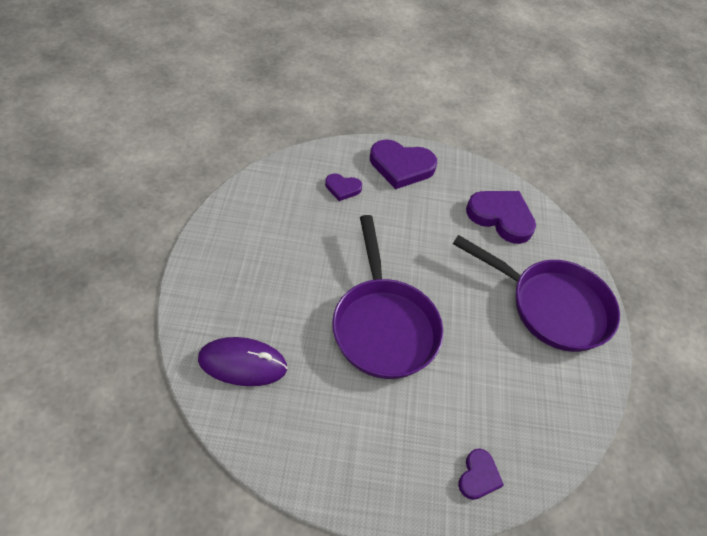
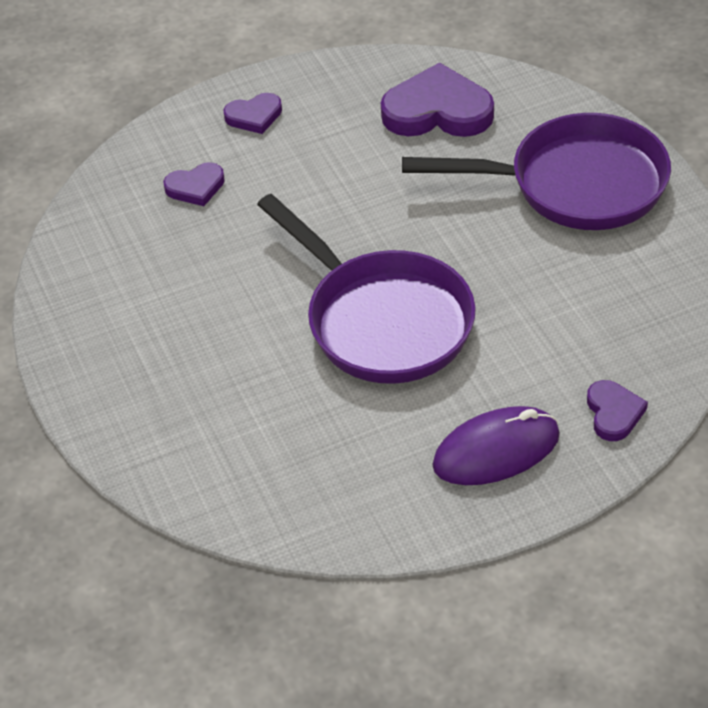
camera: 20 degrees left, 5 degrees down
(242, 363) = (239, 459): purple mouse -> purple mouse (496, 451)
(401, 166) = (254, 116): purple heart -> purple heart, size x0.53

